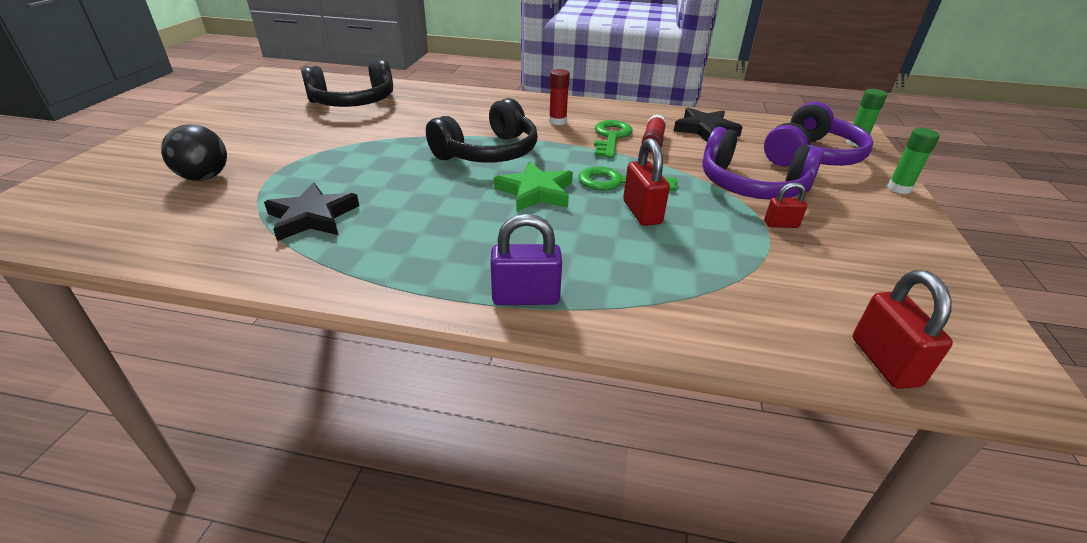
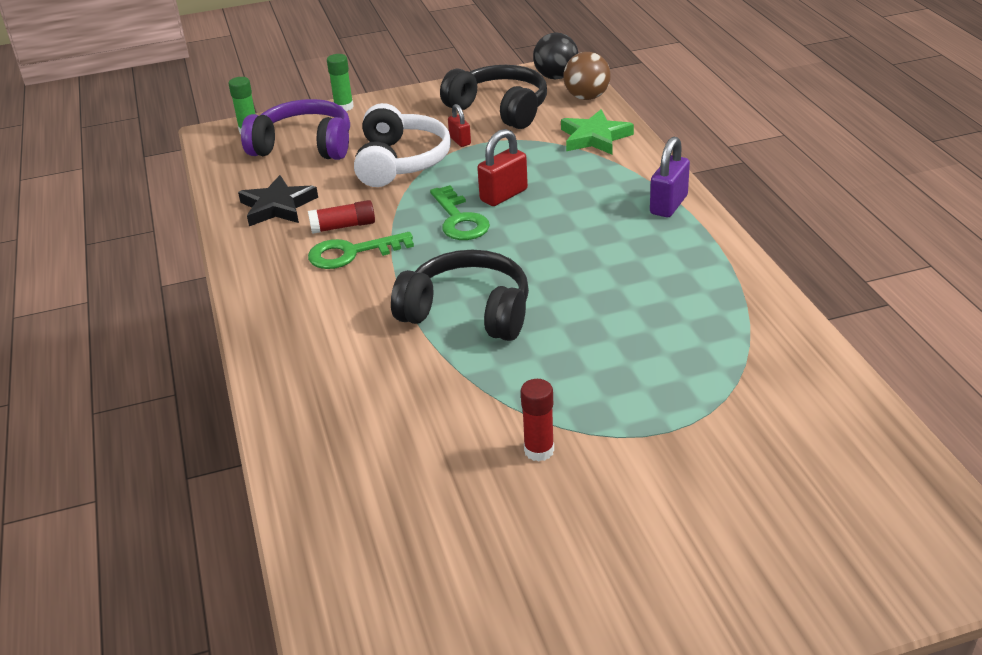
camera: 115 degrees left, 0 degrees up
(205, 177) = (735, 476): black ball -> black ball (556, 77)
(312, 217) = (702, 347): black star -> none
(353, 102) = (413, 514): black headphones -> black headphones (500, 109)
(526, 297) = (668, 205): purple padlock -> purple padlock turned 60 degrees clockwise
(535, 192) = (523, 253): green star -> green star (594, 137)
(557, 121) = (333, 302): red glue stick -> red glue stick (539, 450)
(751, 185) = (401, 162): purple headphones -> white headphones
(884, 361) = (587, 97): red padlock -> brown ball

